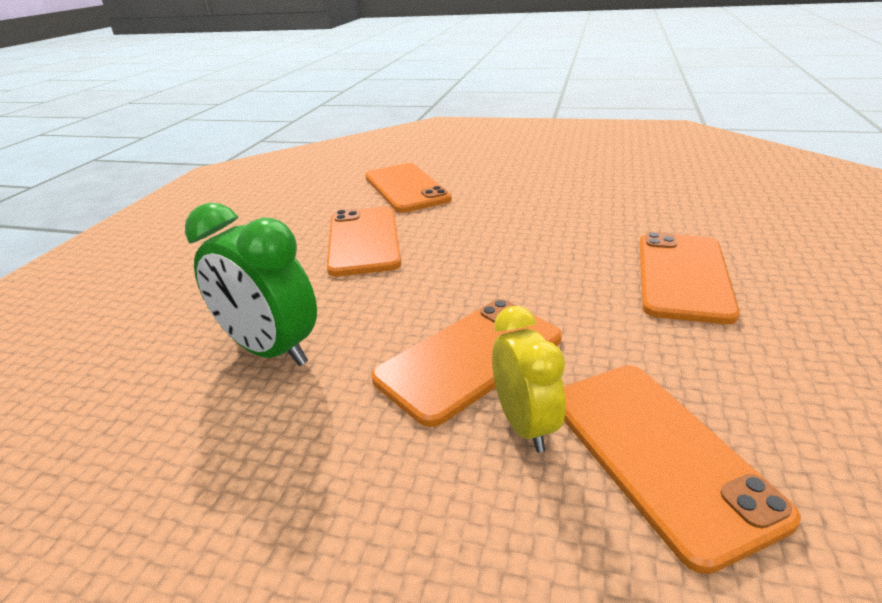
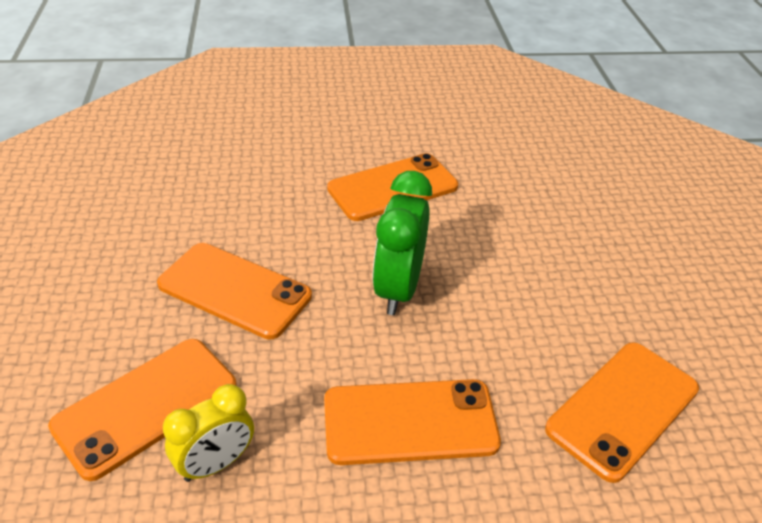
camera: 65 degrees right, 10 degrees up
(271, 350) = (222, 191): green clock -> green clock (398, 289)
(406, 188) = (520, 183): orange phone -> orange phone (622, 409)
(525, 425) = (166, 332): yellow clock -> yellow clock (216, 464)

